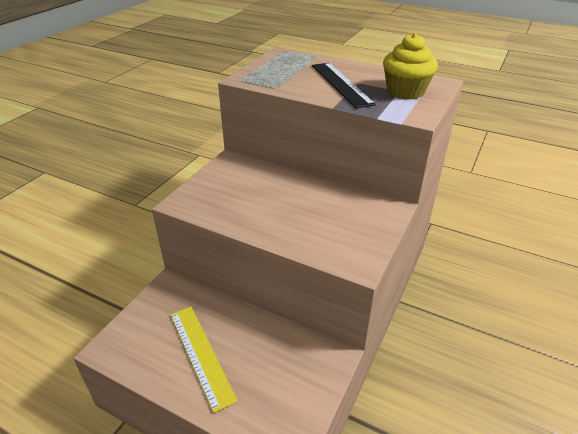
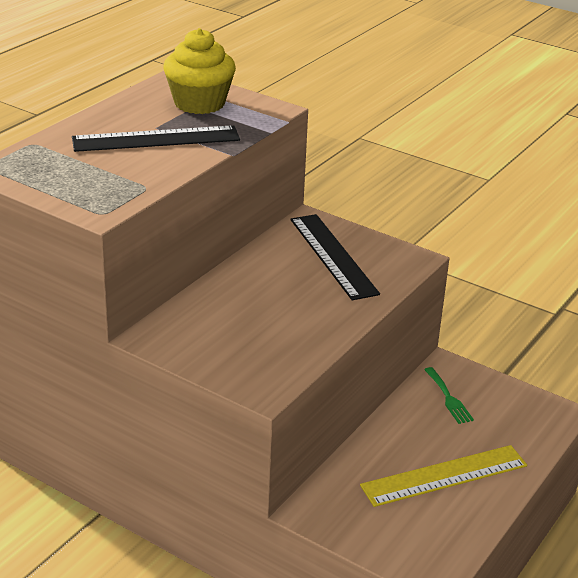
camera: 85 degrees left, 5 degrees down
(293, 357) = (448, 398): none -> green fork
(345, 221) = (333, 256): none -> black ruler

